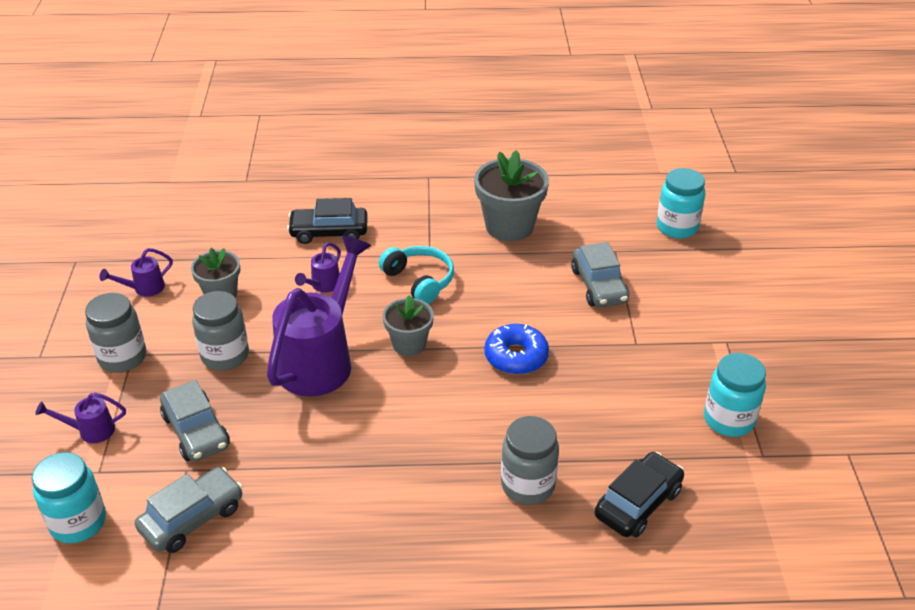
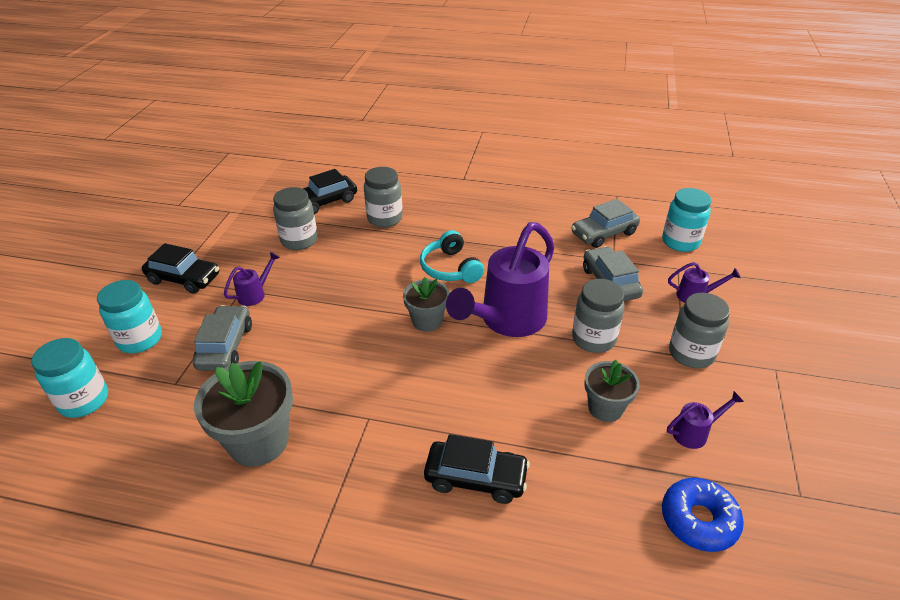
camera: 165 degrees left, 0 degrees up
(322, 286) = (495, 398): purple watering can -> purple watering can (255, 294)
(419, 281) = (393, 385): turquoise headphones -> turquoise headphones (450, 268)
(516, 356) = (343, 296): blue donut -> blue donut (698, 520)
(622, 423) = (299, 240): none -> grey jar
(713, 345) = (184, 278): none -> black car
(728, 420) = (228, 231): turquoise jar -> turquoise jar (140, 339)

